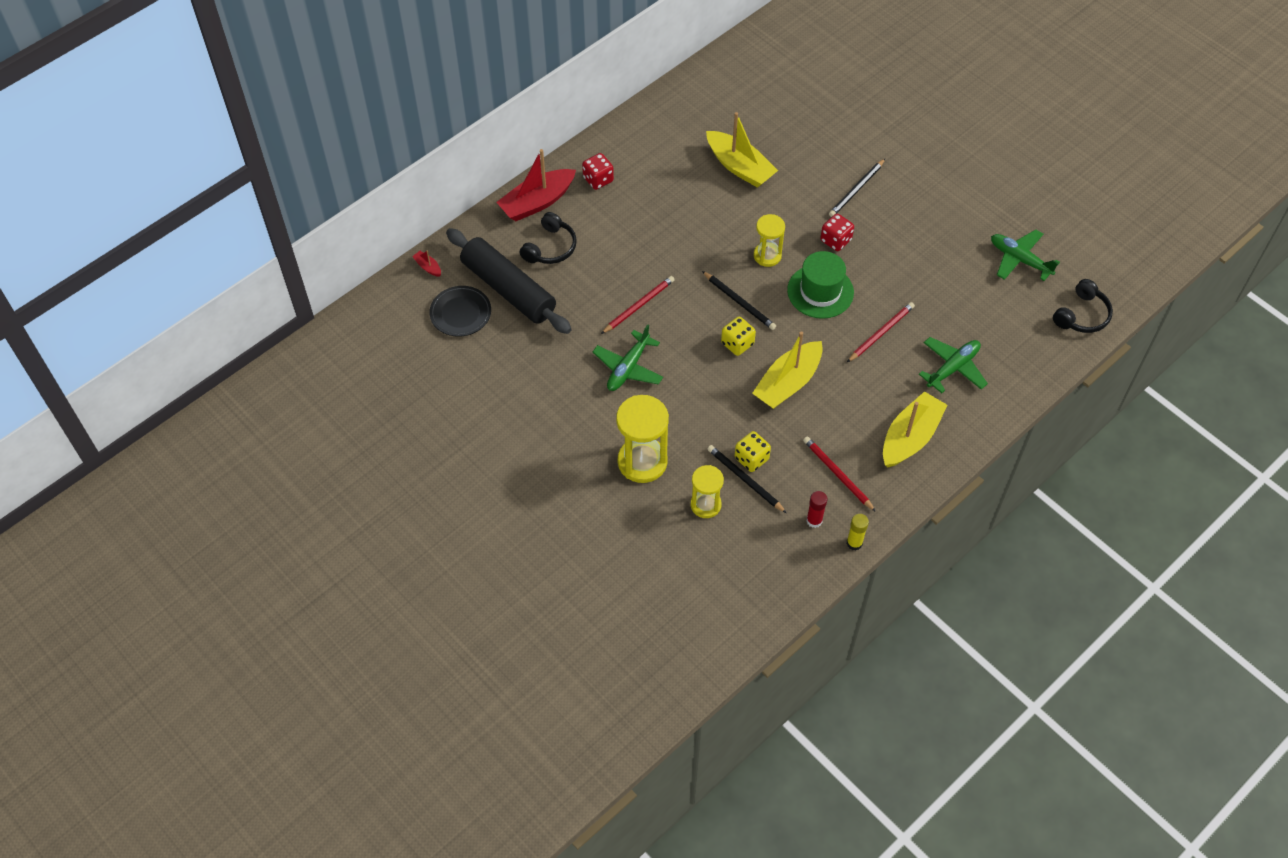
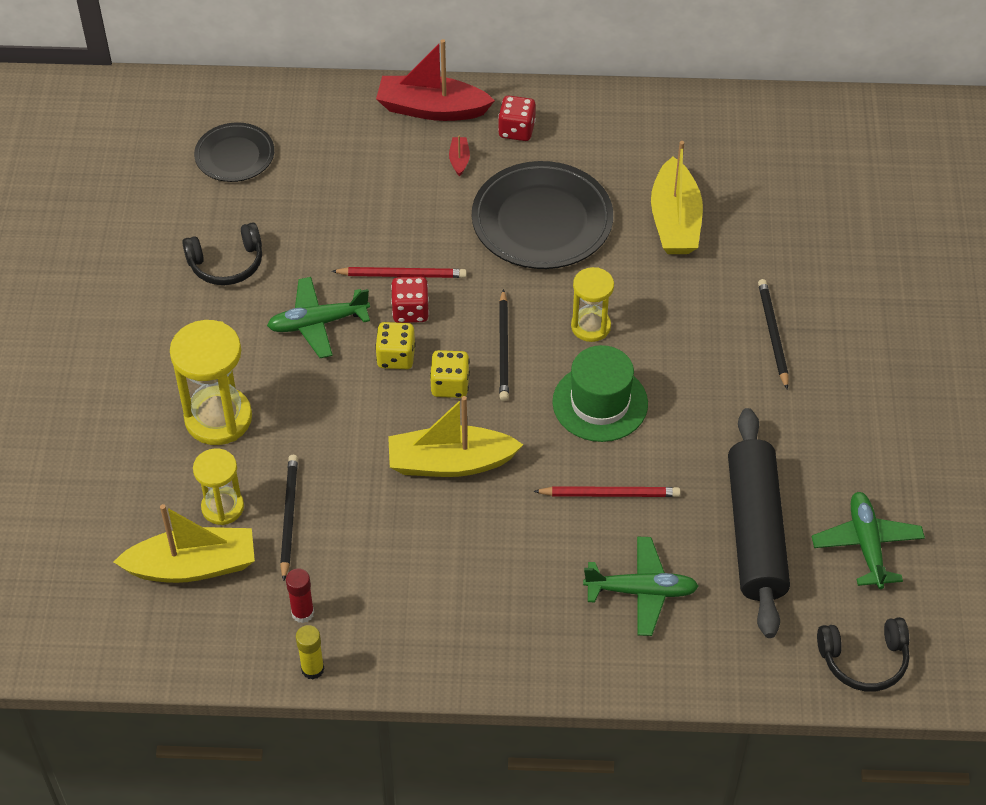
camera: 45 degrees right, 5 degrees down
(428, 267) = (260, 94): red boat -> red boat (459, 160)
(509, 289) = (304, 167): black rolling pin -> black rolling pin (756, 532)
(550, 247) = (390, 158): black headphones -> black headphones (226, 263)
(673, 219) = (542, 221): none -> black plate
(751, 458) = (321, 503): yellow dice -> yellow dice (396, 357)
(835, 240) = (683, 367): red dice -> red dice (410, 311)
(837, 474) = (383, 590): red pencil -> none
(857, 189) = (773, 334): black pencil -> black pencil turned 90 degrees clockwise
(910, 437) = (503, 620): yellow boat -> yellow boat (192, 566)

